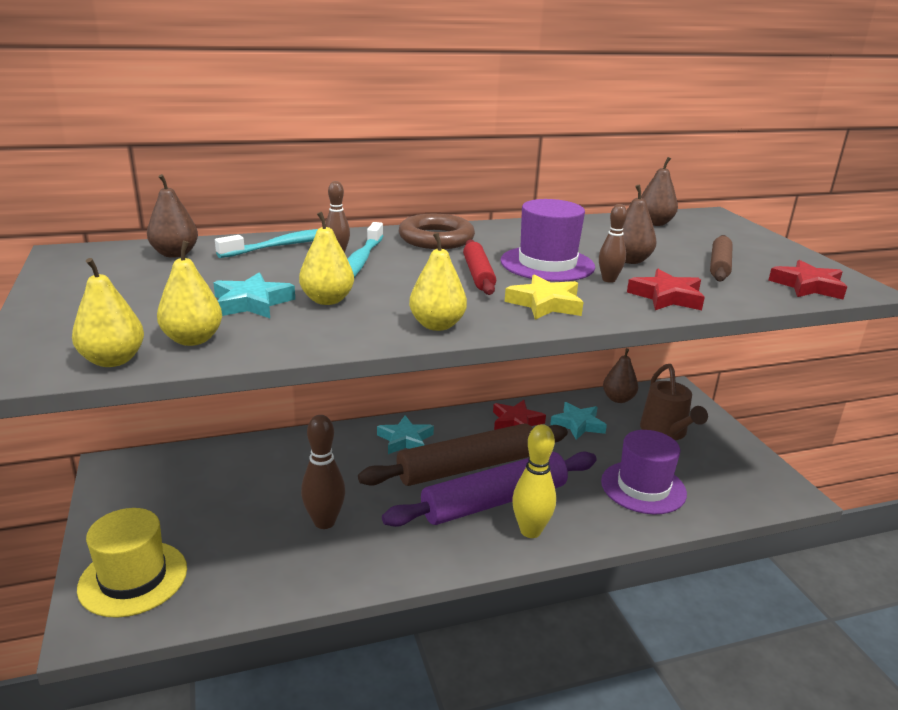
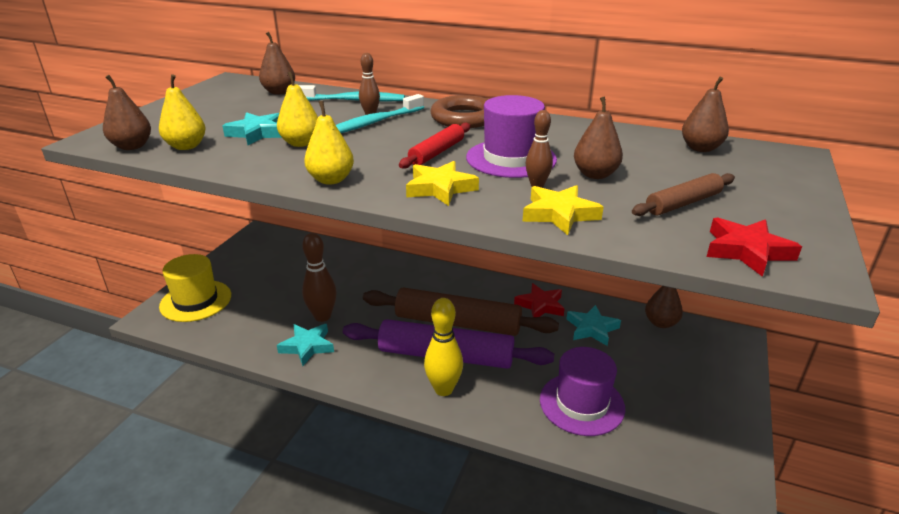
camera: 40 degrees right, 5 degrees up
(113, 360) = (132, 146): yellow pear -> brown pear
(405, 440) = (439, 285): turquoise star -> turquoise star (307, 346)
(666, 297) = (559, 214): red star -> yellow star
(666, 431) = (671, 369): brown watering can -> none

